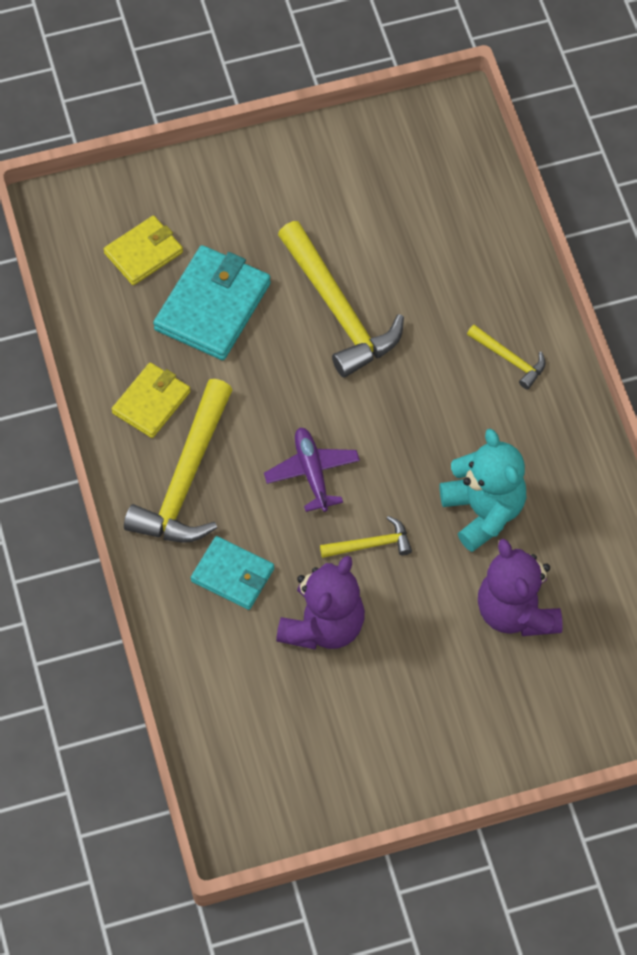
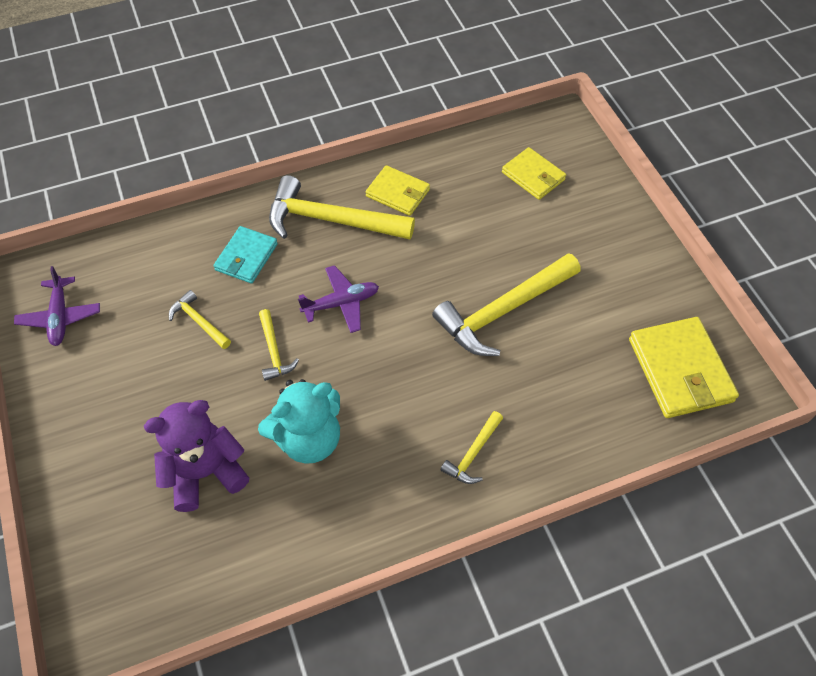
camera: 85 degrees right, 5 degrees down
(213, 306) = (491, 224): turquoise wallet -> none
(301, 783) = (60, 317): none -> purple plane
(323, 625) = (199, 321): purple teddy bear -> yellow hammer
(427, 160) = (680, 370): none -> yellow wallet

